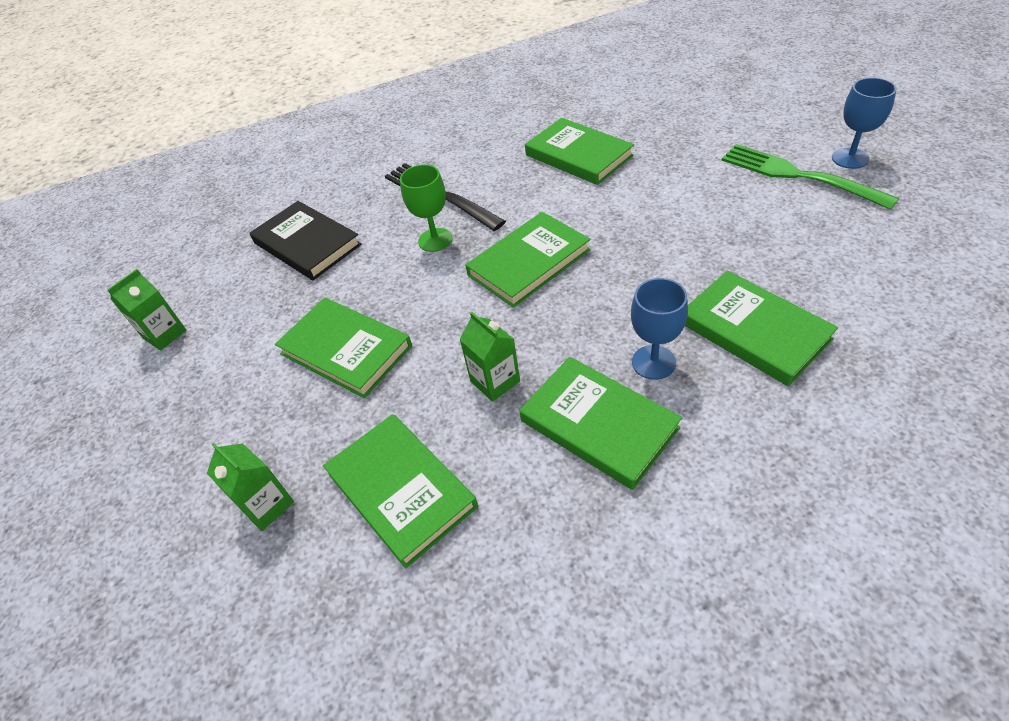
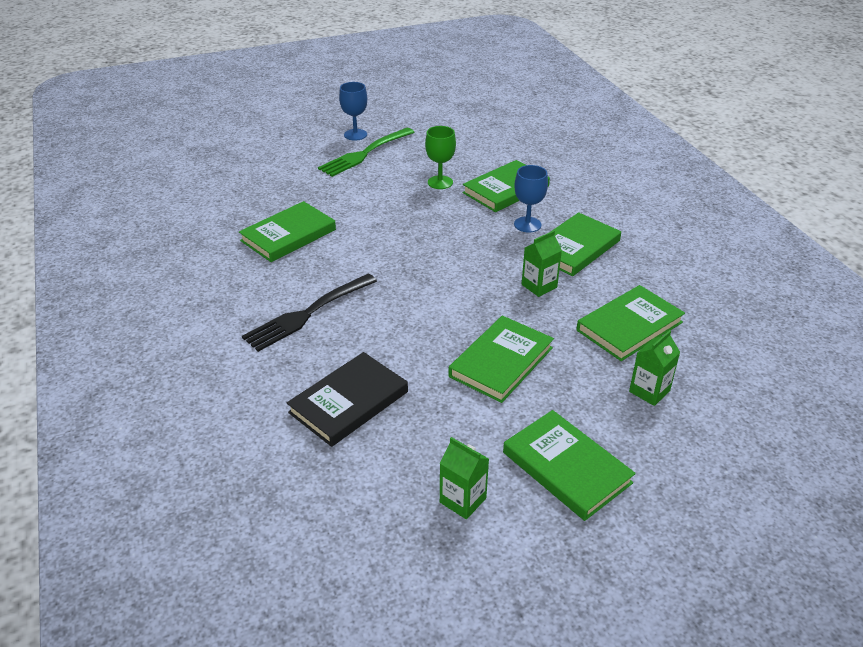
camera: 95 degrees left, 10 degrees down
(435, 240) = (374, 315): green goblet -> green goblet (440, 182)
(529, 262) = (420, 267): green book -> green book (566, 467)

